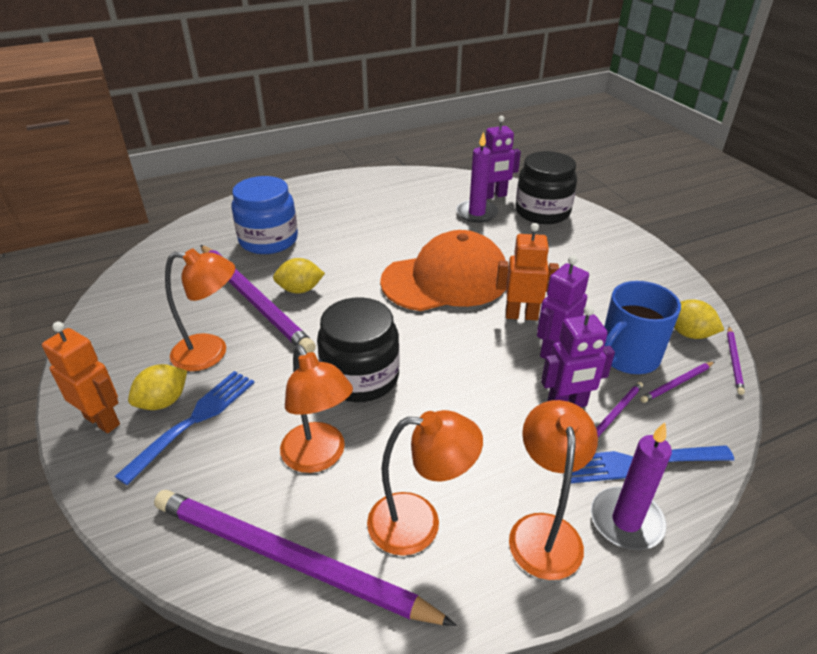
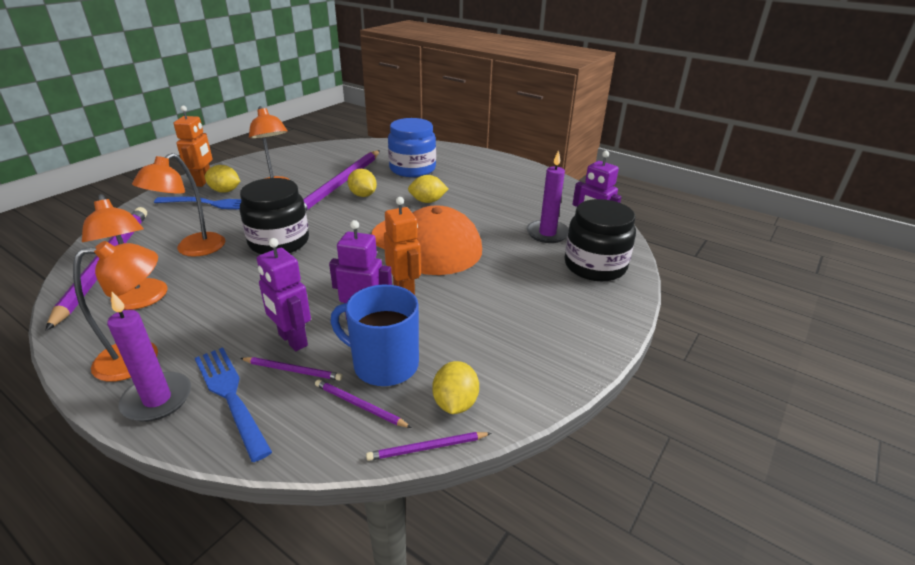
camera: 60 degrees right, 5 degrees down
(357, 253) = (427, 201): none -> yellow lemon

